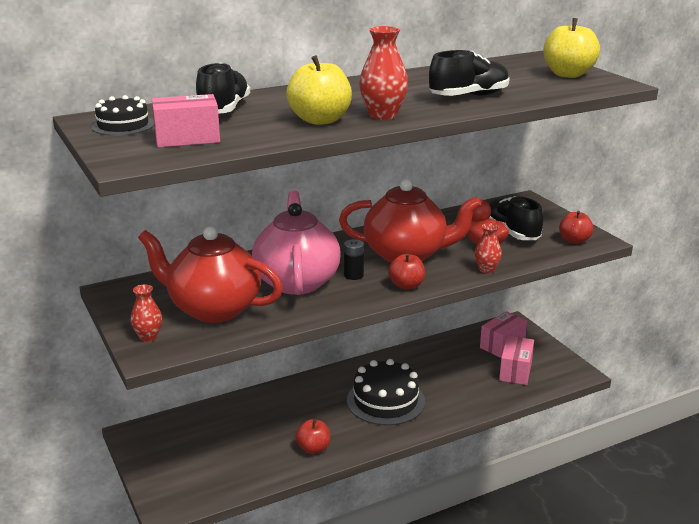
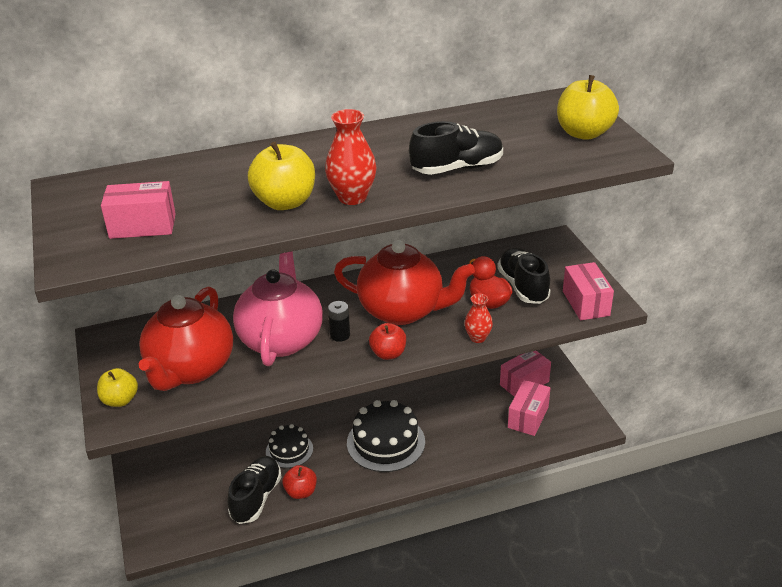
camera: 10 degrees right, 10 degrees up
(123, 125) = (90, 200): black cake -> black cake (289, 450)
(148, 337) = (120, 400): red vase -> yellow apple
(213, 309) = (190, 369): red teapot -> red teapot turned 105 degrees counterclockwise
(223, 110) = (196, 179): black shoe -> black shoe (256, 498)
(574, 240) = (586, 303): red apple -> pink box

